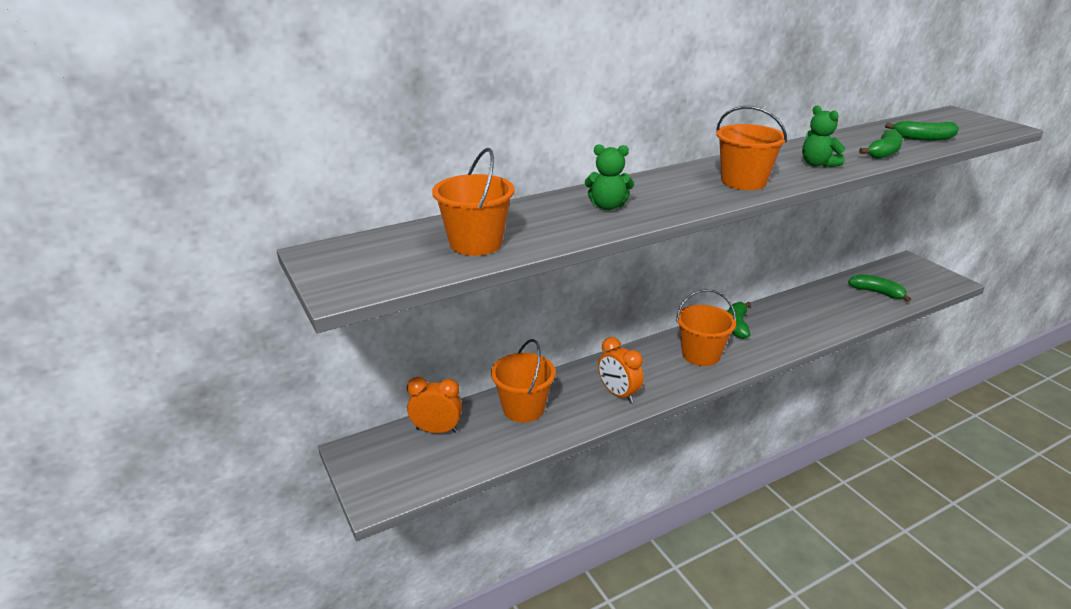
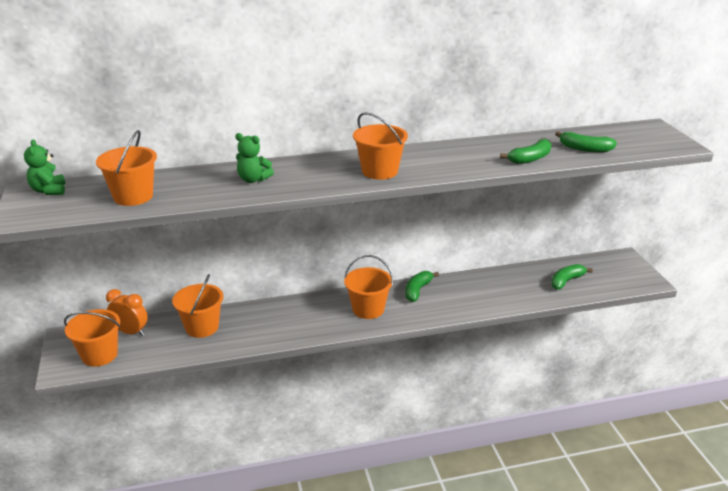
camera: 15 degrees right, 0 degrees up
(415, 468) = (99, 355): none -> orange bucket
(618, 394) = (279, 328): orange clock -> none
(817, 164) = (459, 163): green teddy bear -> green teddy bear (49, 191)
(877, 293) = (566, 281): green banana -> green banana turned 90 degrees counterclockwise

